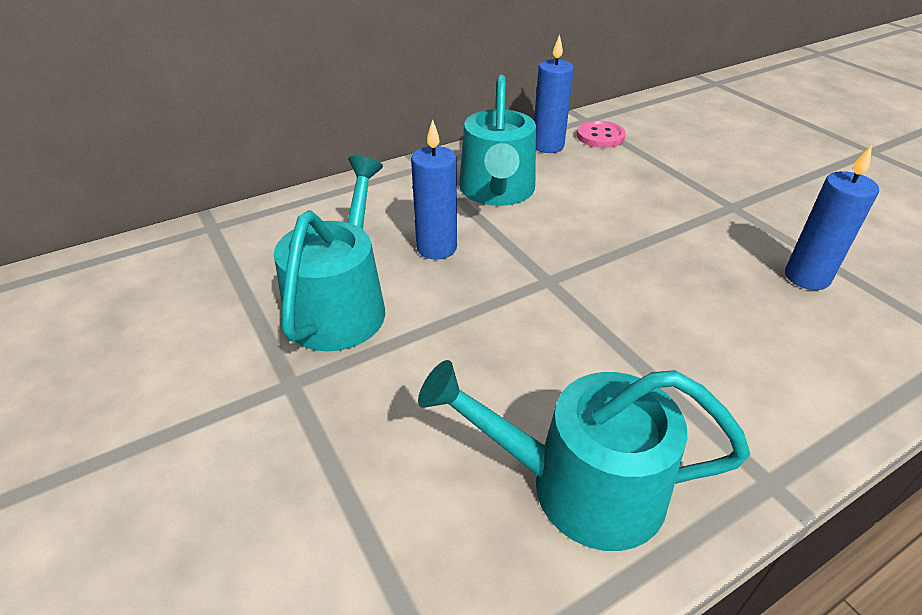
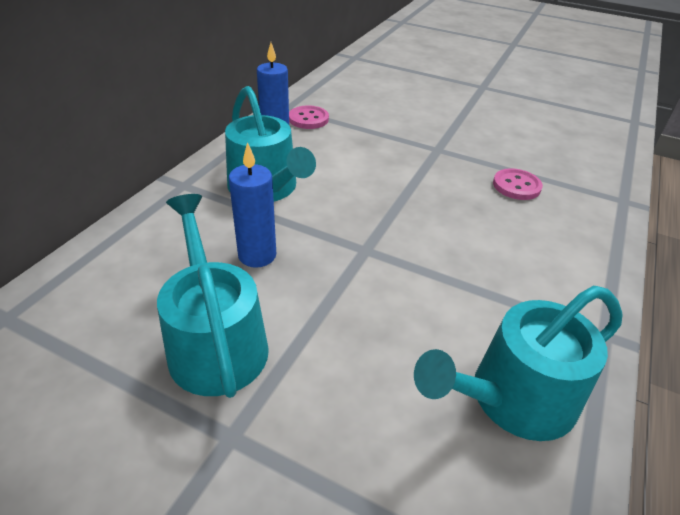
camera: 35 degrees left, 0 degrees up
(806, 277) = (516, 186): blue candle -> pink button

